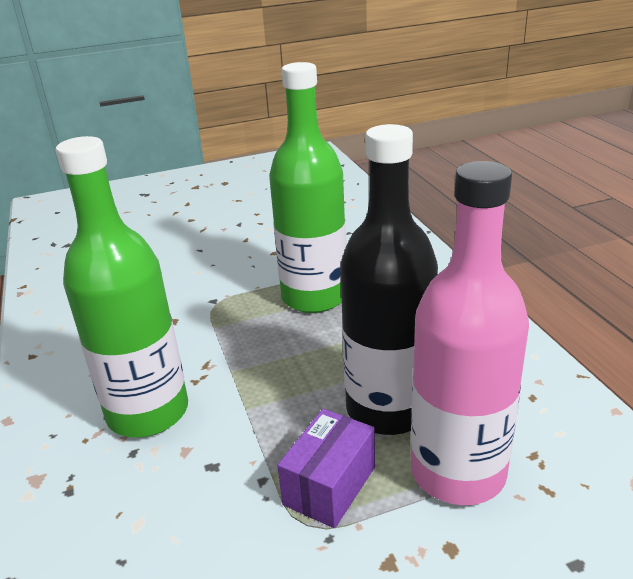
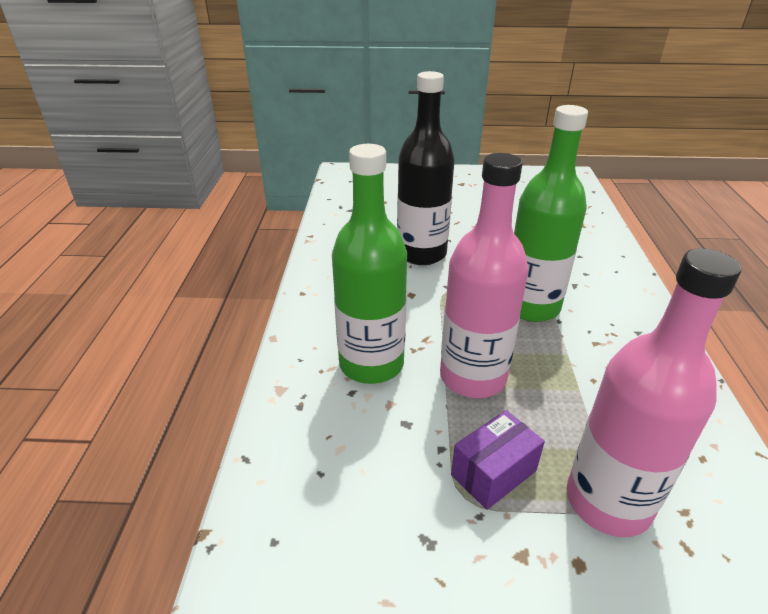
camera: 20 degrees right, 5 degrees up
(274, 390) = (472, 377): none -> pink bottle
(388, 409) = (563, 425): black bottle -> black bottle (421, 253)

